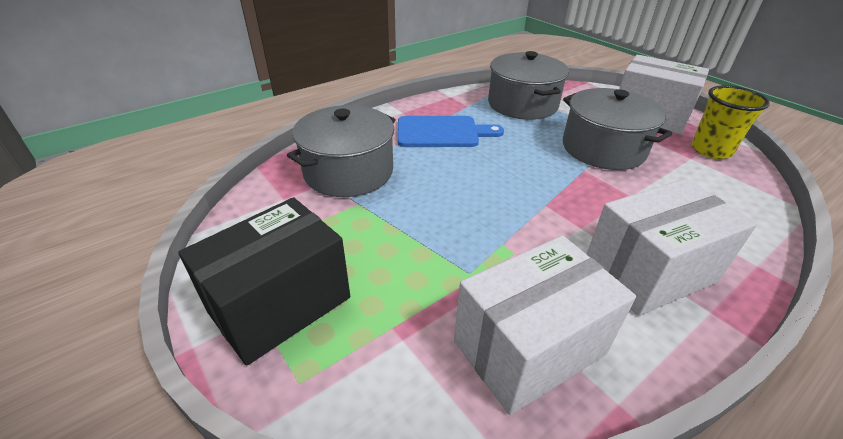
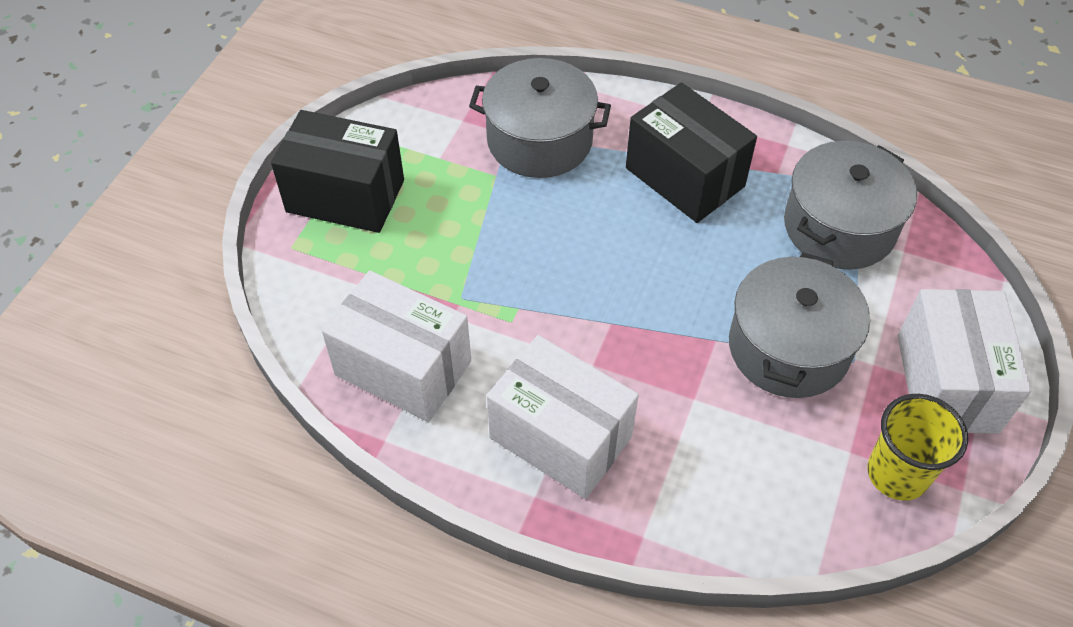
camera: 60 degrees right, 15 degrees up
(442, 132) = (685, 177): blue cutting board -> black box

